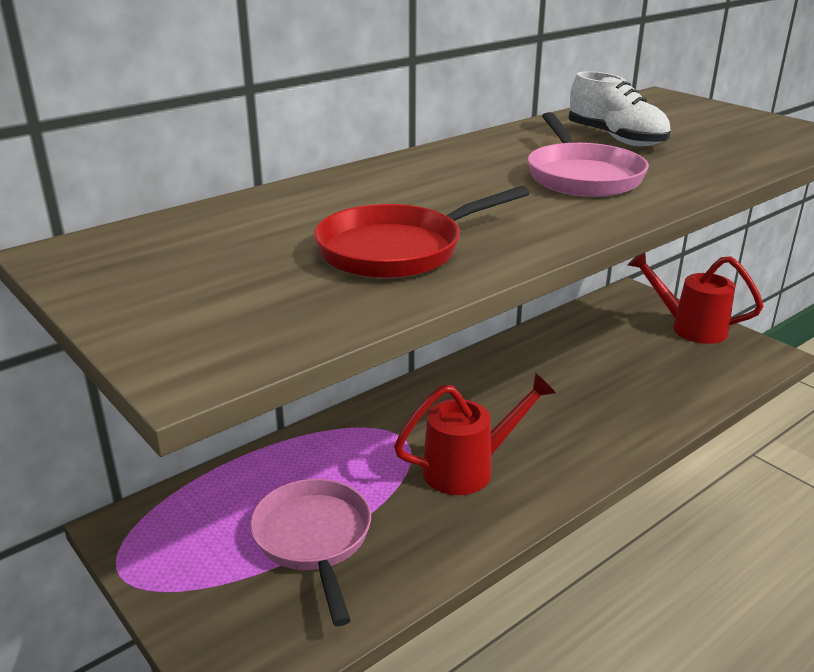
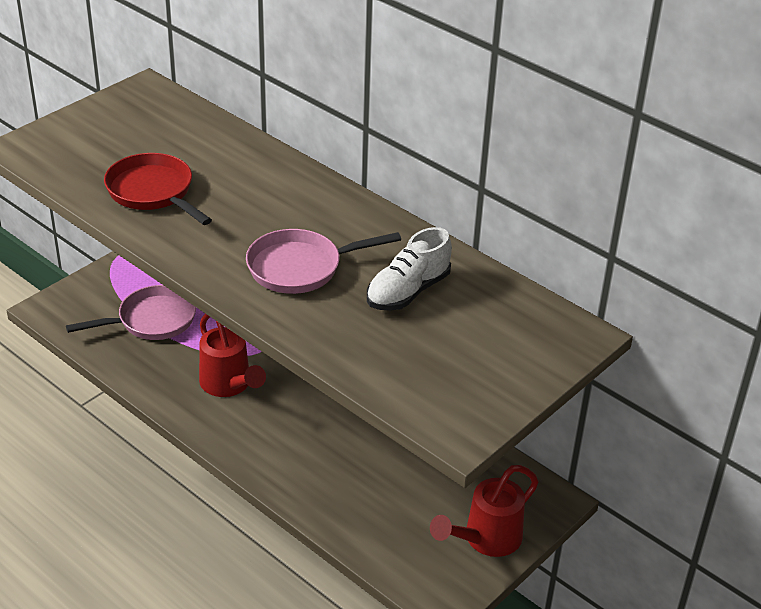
camera: 80 degrees right, 10 degrees up
(689, 327) = (485, 540): red watering can -> red watering can turned 150 degrees counterclockwise

